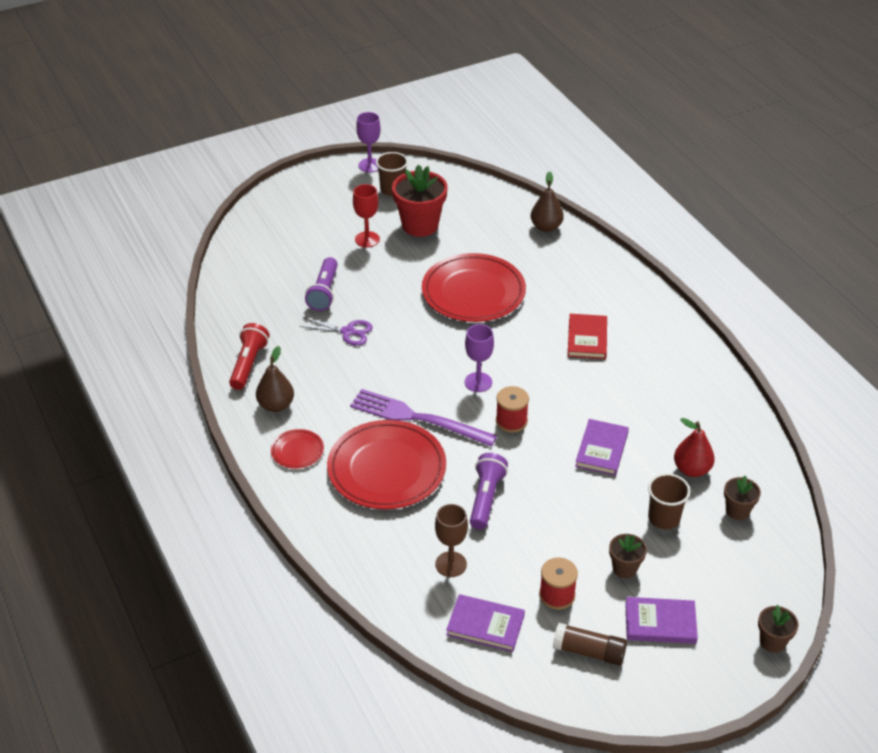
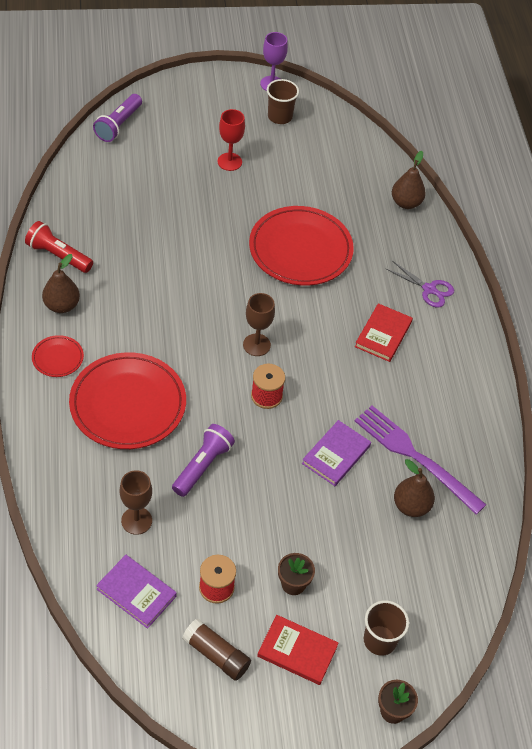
camera: 15 degrees right, 10 degrees up
(249, 364) = (58, 255): red flashlight -> red flashlight turned 90 degrees counterclockwise
(324, 292) = (162, 204): purple flashlight -> purple flashlight (118, 125)
(348, 332) = (163, 252): purple scissors -> purple scissors (429, 289)
(417, 418) = (181, 362): purple fork -> purple fork (415, 456)
(420, 225) = (286, 162): red flower pot -> none
(478, 382) = (256, 345): purple goblet -> brown goblet
(660, 623) = (297, 651): purple book -> red book
(664, 518) = (357, 546): brown cup -> brown cup (379, 640)
(692, 469) = (411, 506): red pear -> brown pear
(737, 511) = (432, 565): brown flower pot -> none

